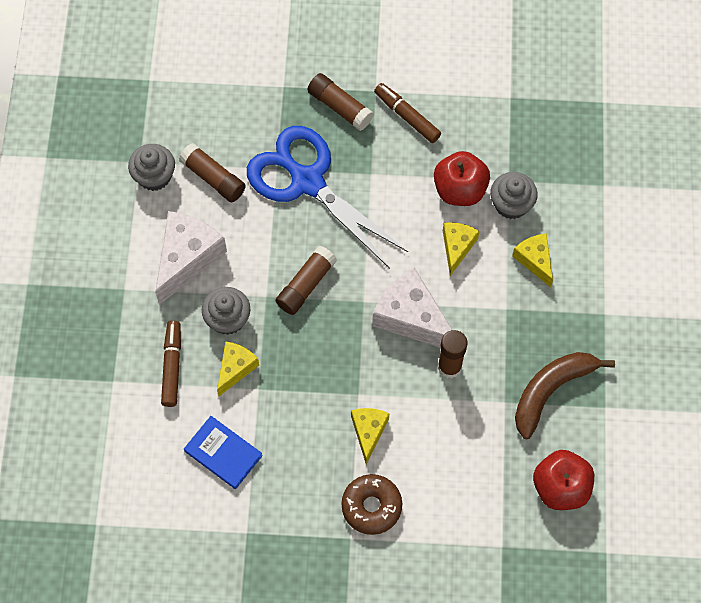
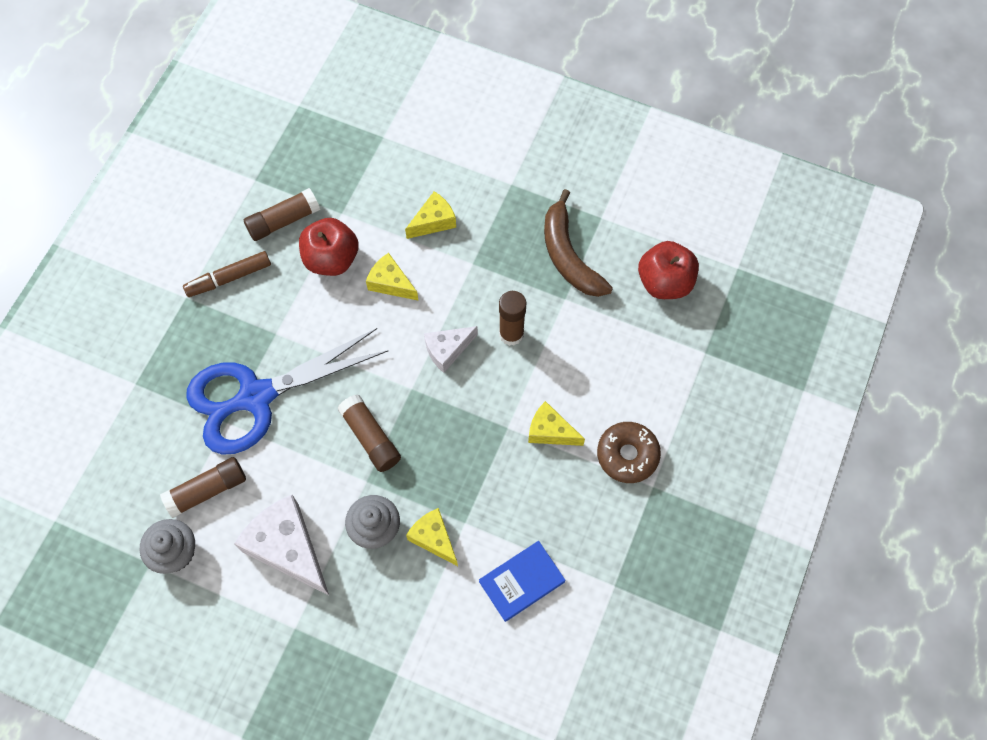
camera: 70 degrees left, 0 degrees up
(172, 366) = (405, 604): brown marker -> none
(340, 107) = (187, 337): brown glue stick -> brown glue stick (283, 220)
(411, 318) = (447, 350): white cheese -> white cheese, size x0.58
(511, 204) = (367, 220): grey cupcake -> none
(534, 260) = (433, 221): yellow cheese -> yellow cheese turned 150 degrees clockwise

